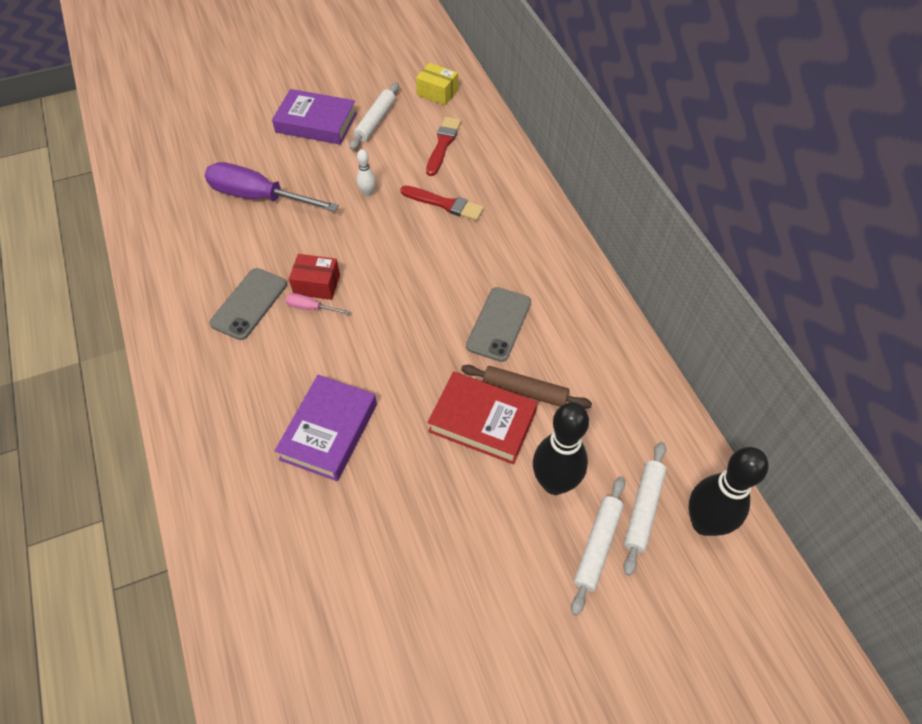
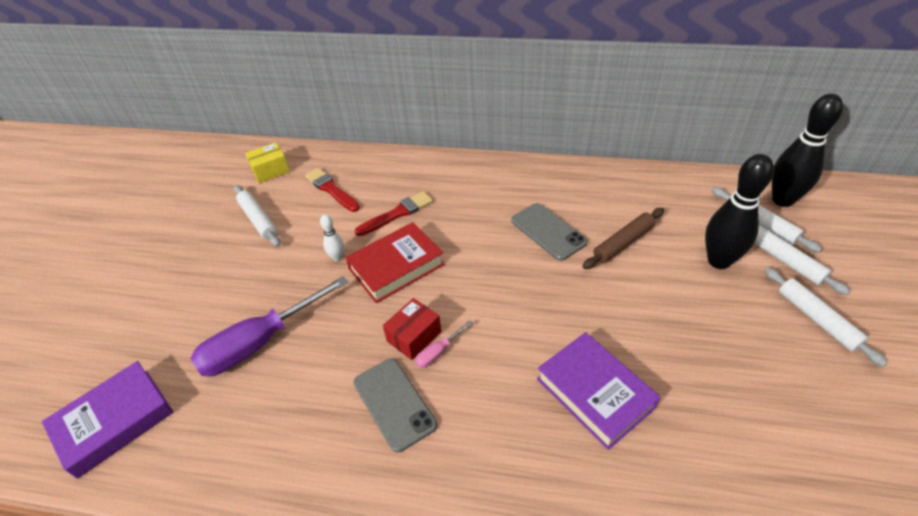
camera: 55 degrees left, 10 degrees down
(316, 123) = (213, 261): purple book -> purple book (114, 422)
(482, 421) = (640, 279): red book -> red book (396, 267)
(525, 594) = (817, 319): none -> white rolling pin

